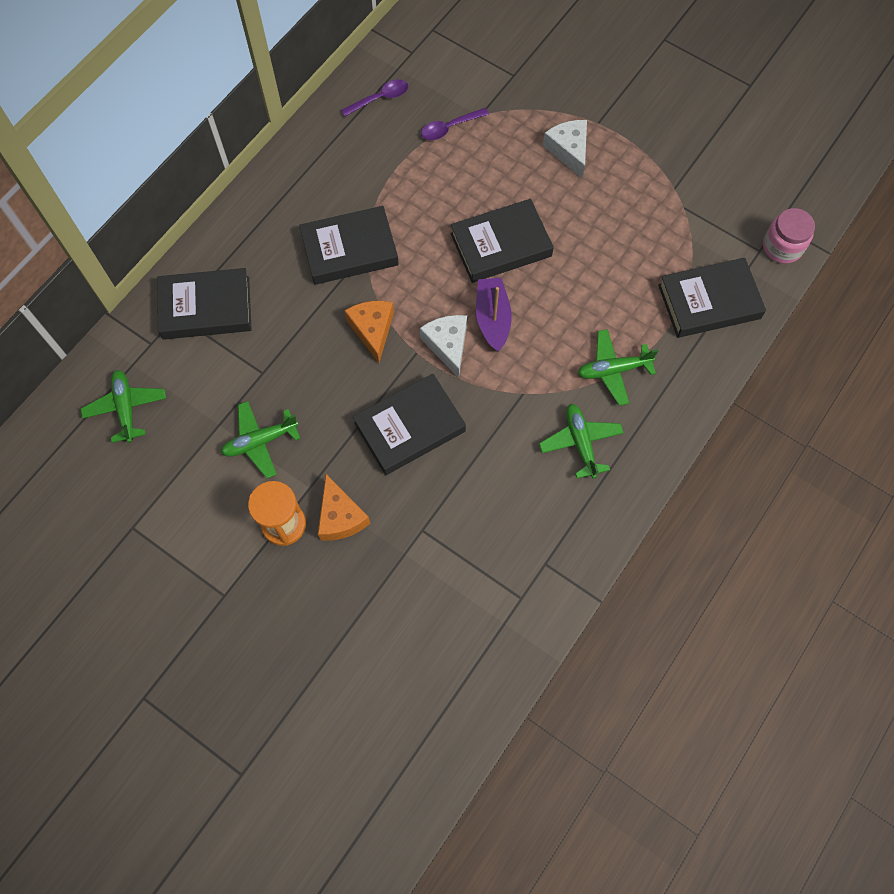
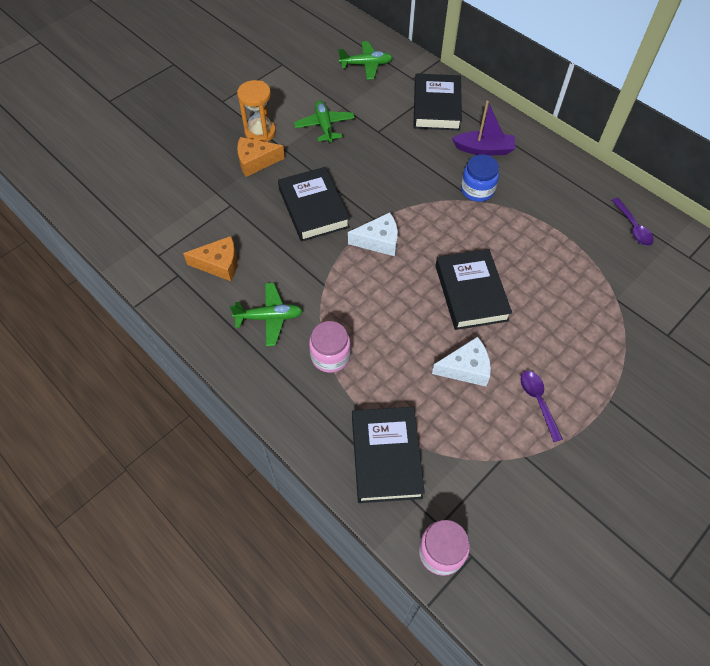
camera: 100 degrees right, 10 degrees down
(349, 249) = (477, 190): black book -> blue jar
(372, 330) = (401, 196): orange cheese -> orange cheese (219, 264)
(449, 128) = (601, 273): purple spoon -> purple spoon (538, 401)
(492, 318) = (398, 275): purple boat -> purple boat (484, 149)
(568, 151) = (574, 366): white cheese -> white cheese (466, 368)
(613, 370) = (330, 356): green plane -> pink jar

